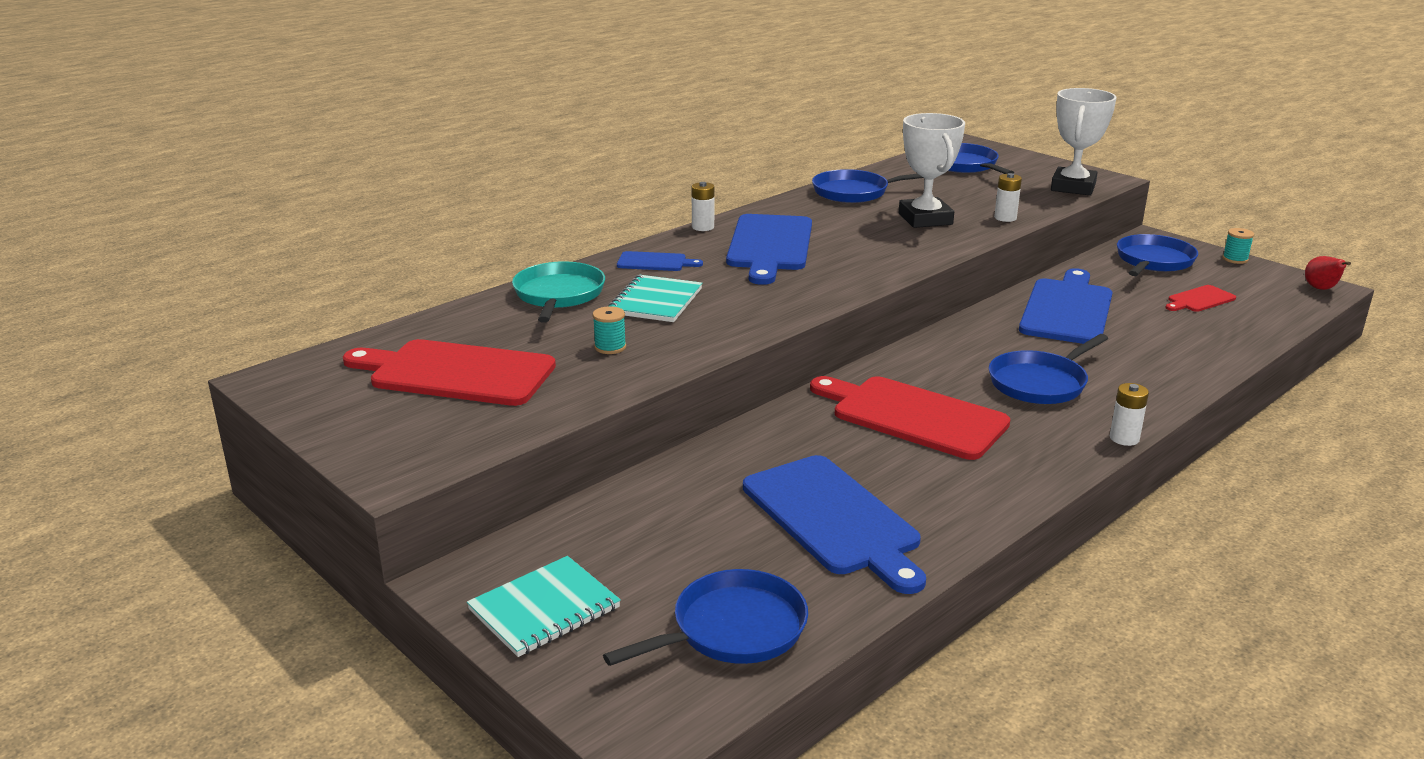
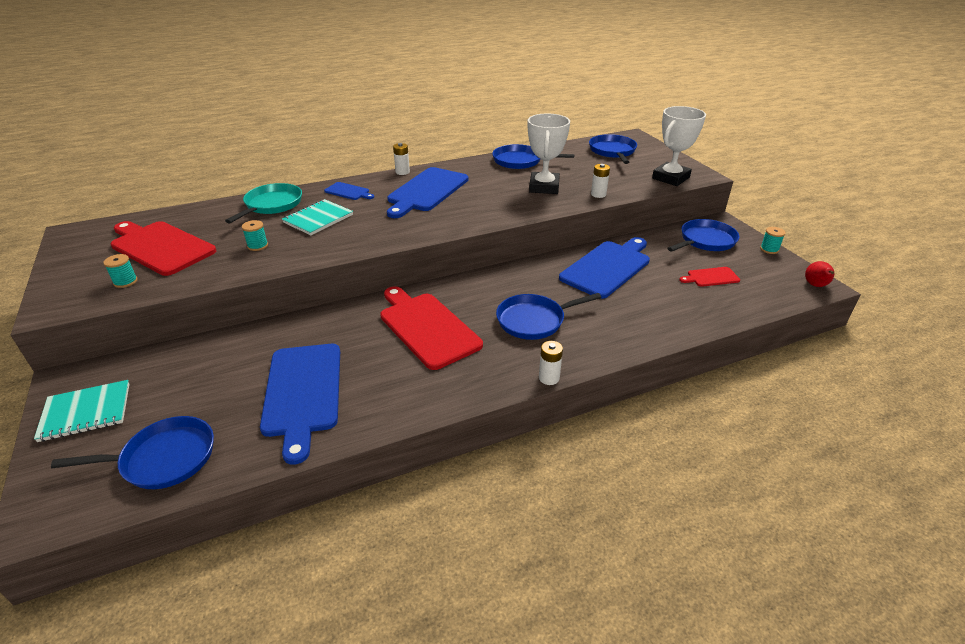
camera: 20 degrees right, 10 degrees up
(465, 423) = (125, 282): none -> turquoise spool

